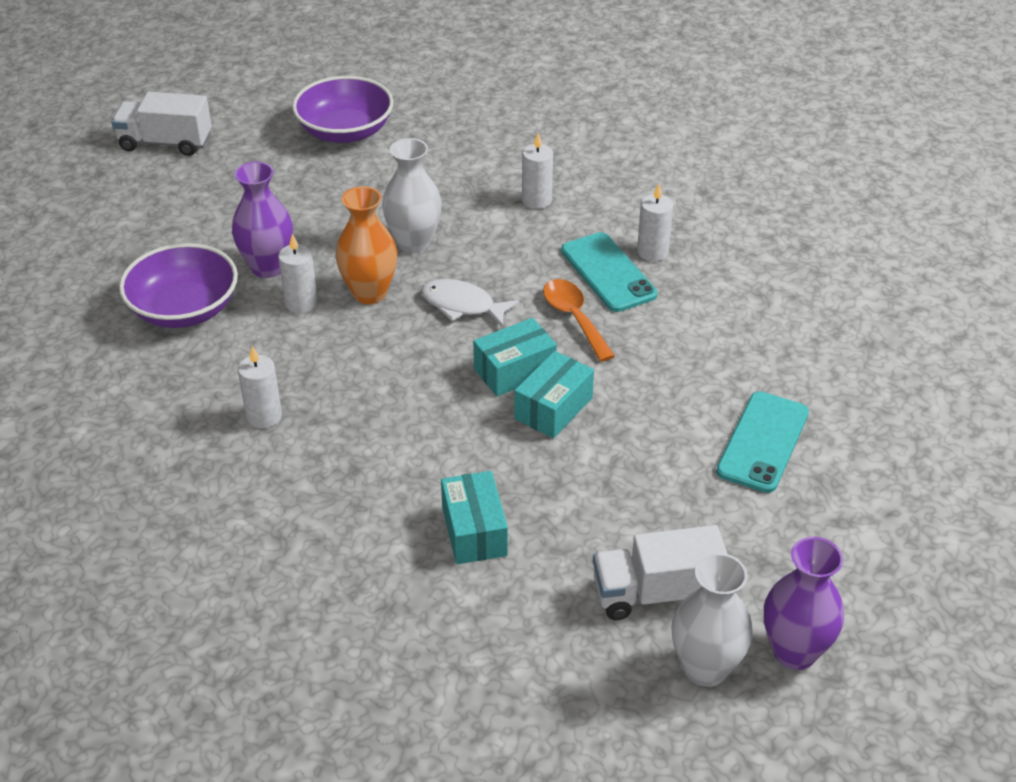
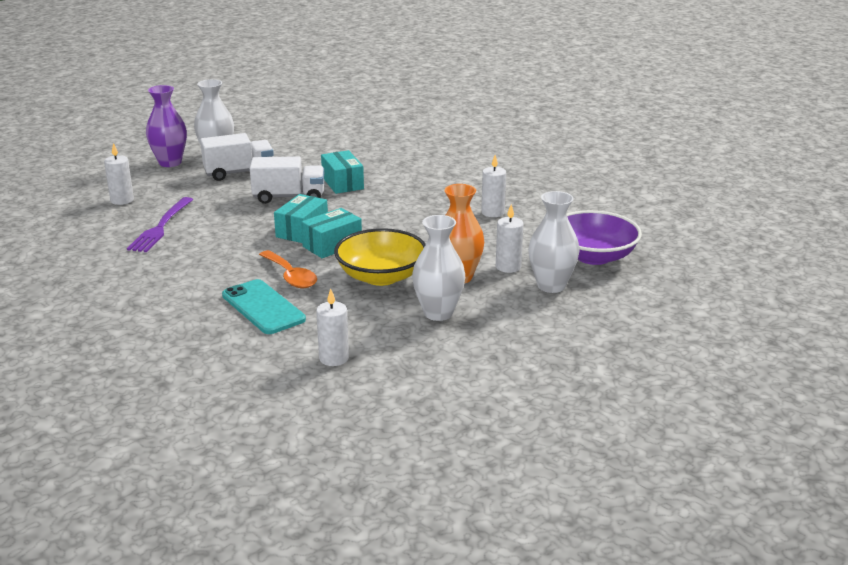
camera: 170 degrees right, 15 degrees down
(166, 143) = (740, 376): white truck -> white truck (289, 197)
(268, 267) = (551, 286): purple vase -> white vase
(345, 131) = (562, 408): purple bowl -> none
(462, 305) = (381, 276): white fish -> yellow bowl
(652, 252) = (222, 326): white candle -> white candle (122, 200)
(763, 442) = (161, 227): turquoise phone -> purple fork

